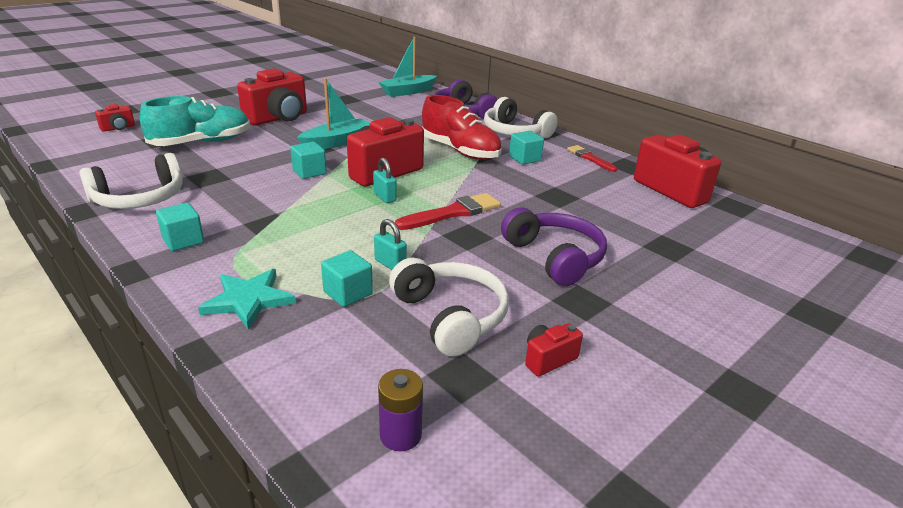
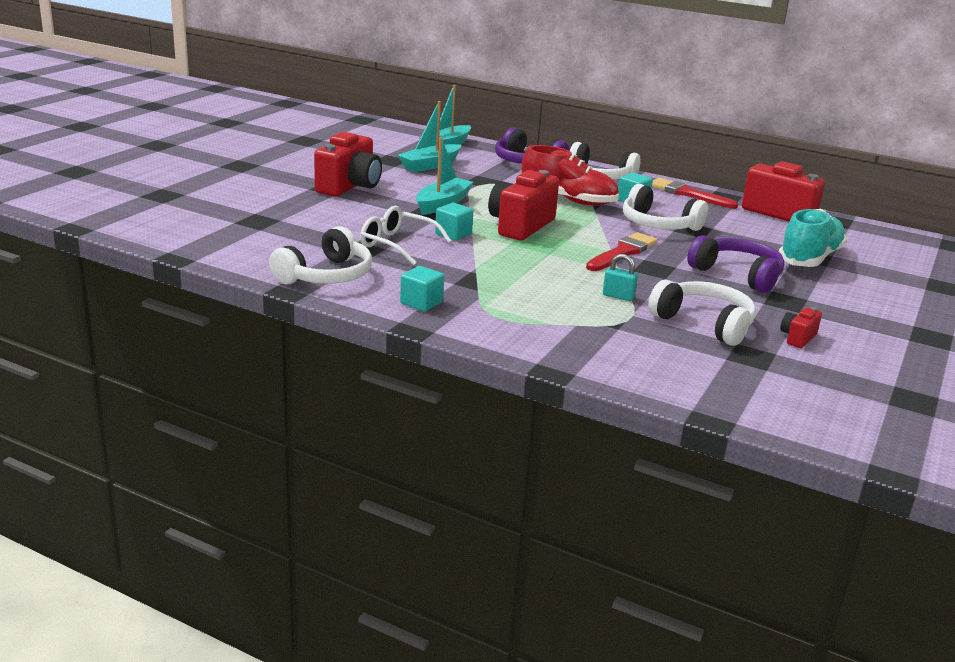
camera: 20 degrees left, 5 degrees down
(118, 128) = (191, 214): red camera -> none
(202, 143) = (306, 219): turquoise shoe -> turquoise shoe (809, 258)
(245, 176) = (397, 244): none -> white glasses
(248, 300) = (539, 335): turquoise star -> none
(348, 293) = (610, 320): turquoise cube -> none
(372, 107) = (430, 165): none -> turquoise boat
(385, 197) = (550, 247): turquoise padlock -> none
(400, 435) = (747, 391): purple battery -> none
(524, 187) = (658, 225): none -> white headphones
(590, 158) = (688, 194): red brush -> red brush, size x1.50

